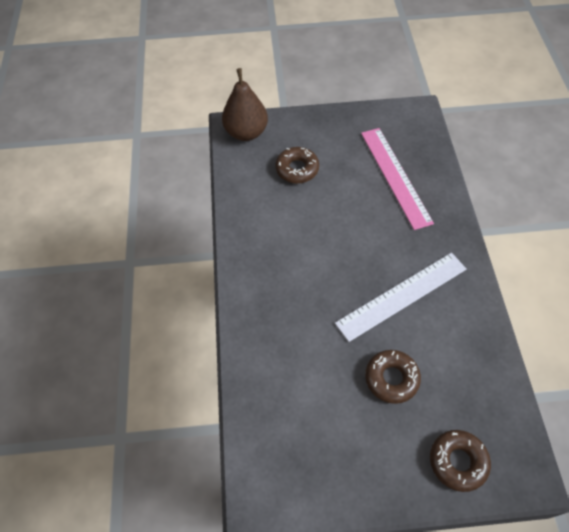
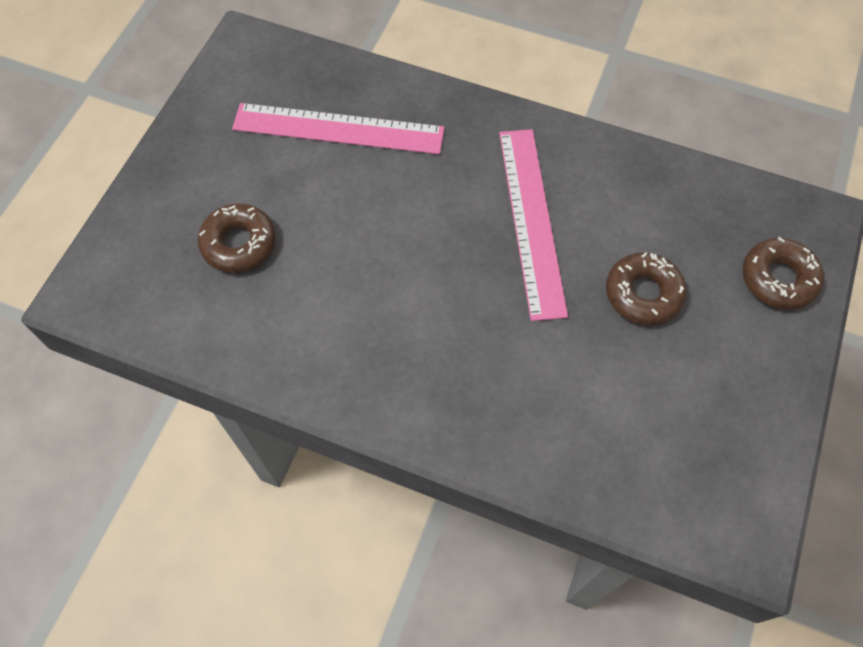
camera: 65 degrees left, 5 degrees up
(246, 132) = (112, 281): brown pear -> none
(402, 296) = (531, 220): white ruler -> pink ruler

